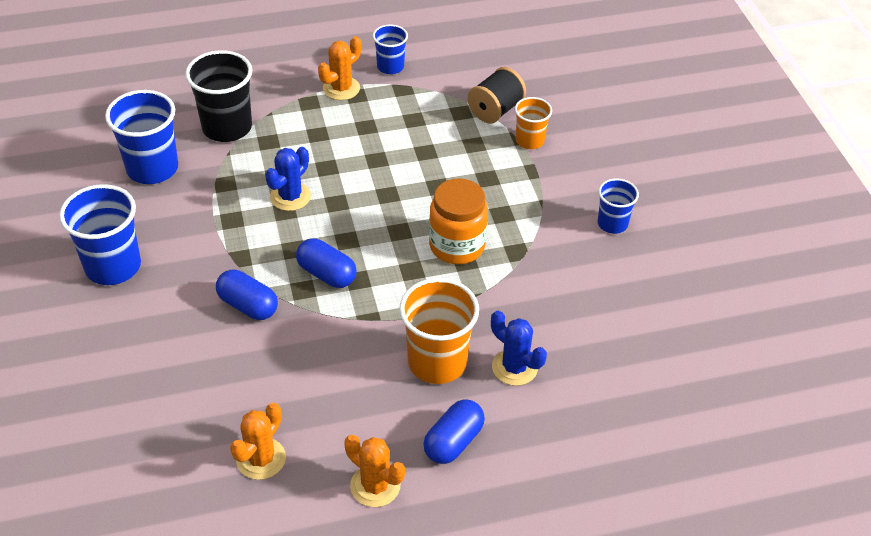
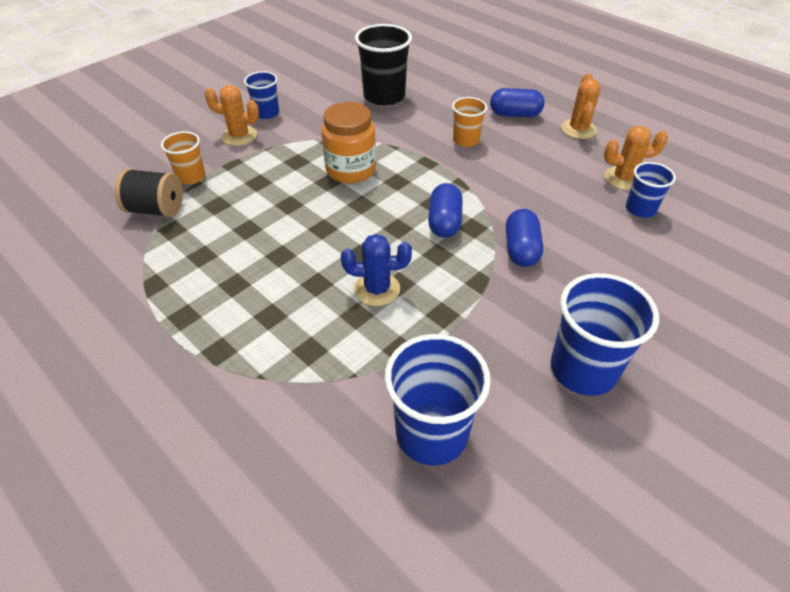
camera: 120 degrees left, 0 degrees up
(227, 127) = (311, 404): black cup -> black cup (384, 96)
(341, 88) = (176, 335): orange cactus -> orange cactus (239, 136)
(390, 67) = (113, 312): blue cup -> blue cup (640, 209)
(437, 362) = (466, 140): orange cup -> orange cup, size x0.58
(514, 367) = (436, 111): blue cactus -> none

